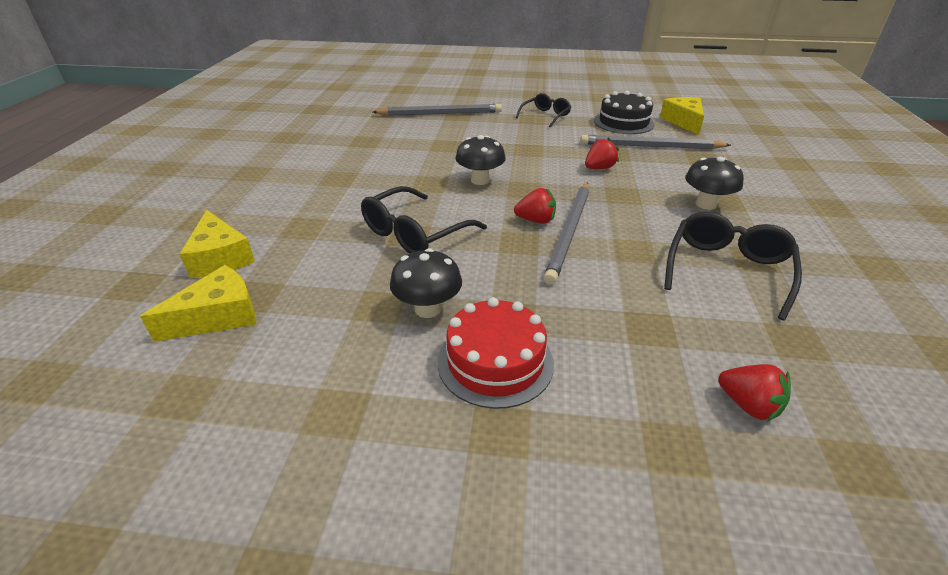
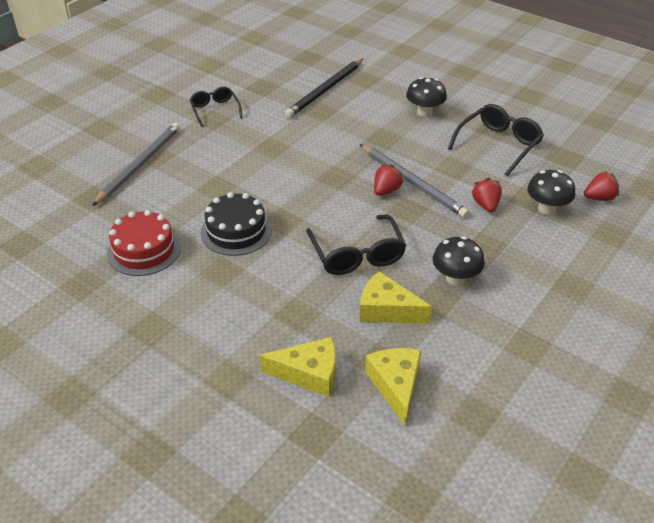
camera: 60 degrees left, 5 degrees up
(480, 180) = (302, 193): black mushroom -> black mushroom (546, 209)
(495, 362) = (522, 268): red cake -> red cake (144, 250)
(599, 168) = (337, 129): red strawberry -> red strawberry (486, 205)
(623, 122) = (271, 80): black cake -> black cake (236, 231)
(650, 146) = (325, 90): grey pencil -> black pencil
(683, 122) = (300, 54): yellow cheese -> yellow cheese (387, 310)
(727, 271) = (498, 145): black glasses -> black glasses turned 75 degrees clockwise

